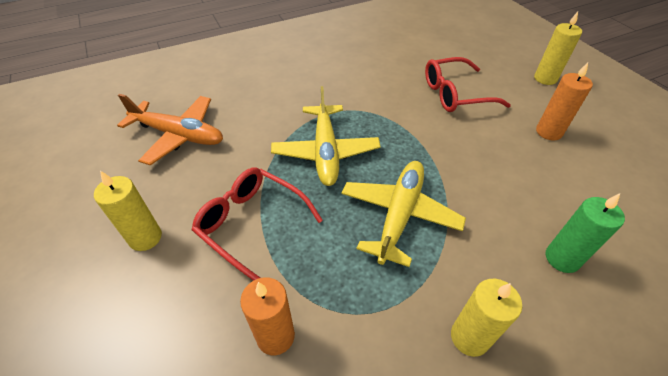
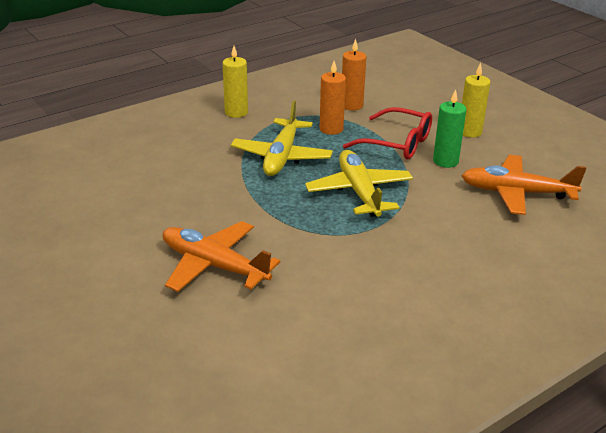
camera: 170 degrees right, 15 degrees down
(455, 94) = (214, 265): red glasses -> orange plane
(545, 79) = (74, 302): yellow candle -> none
(548, 132) = (115, 230): orange candle -> orange candle (331, 129)
(562, 258) = (159, 145): green candle -> green candle (445, 161)

